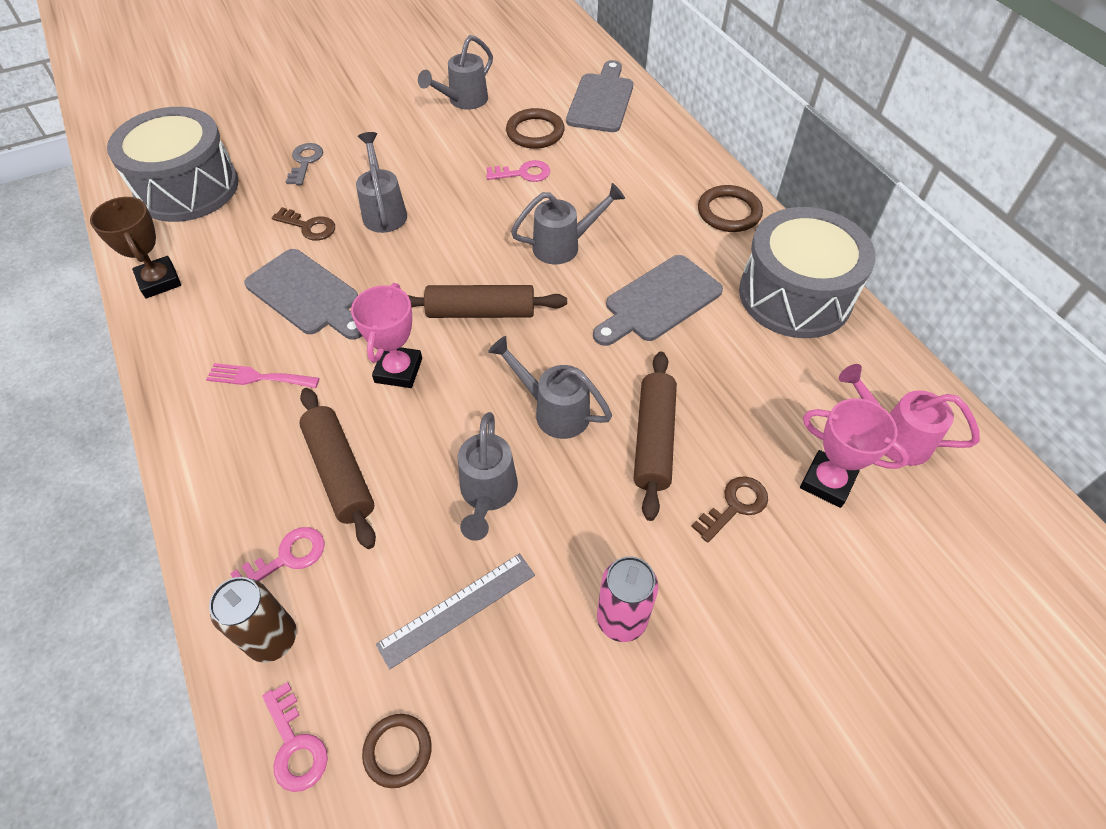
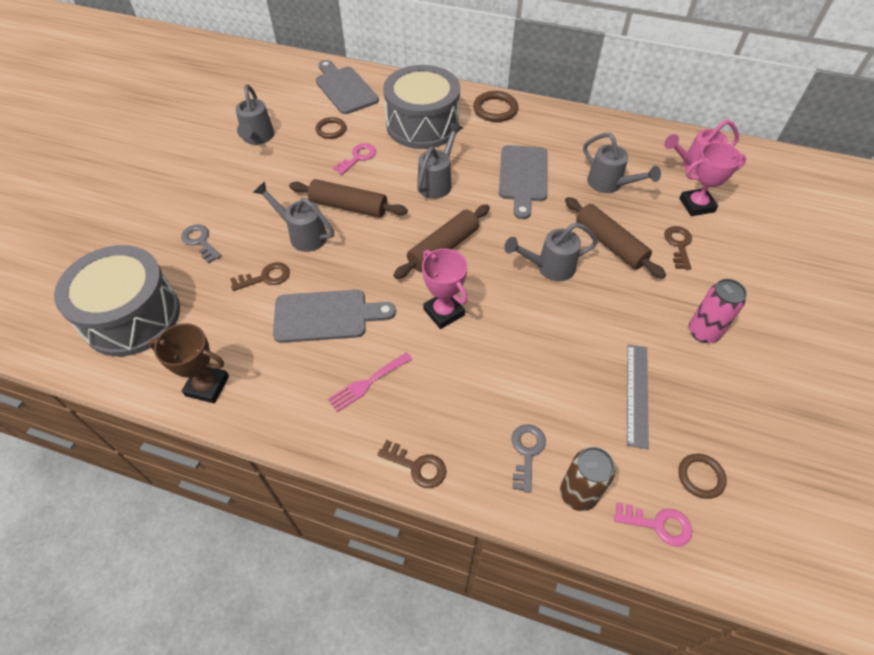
camera: 45 degrees left, 0 degrees up
(196, 480) = (417, 466): none -> brown key
(287, 557) = (527, 452): pink key -> grey key
(340, 472) = (490, 388): brown rolling pin -> brown rolling pin (349, 206)
(487, 495) = (576, 332): grey watering can -> grey watering can (610, 184)
(535, 132) = (331, 130): brown ring -> brown ring, size x0.66
(795, 295) = (577, 131): grey drum -> grey drum (422, 125)

